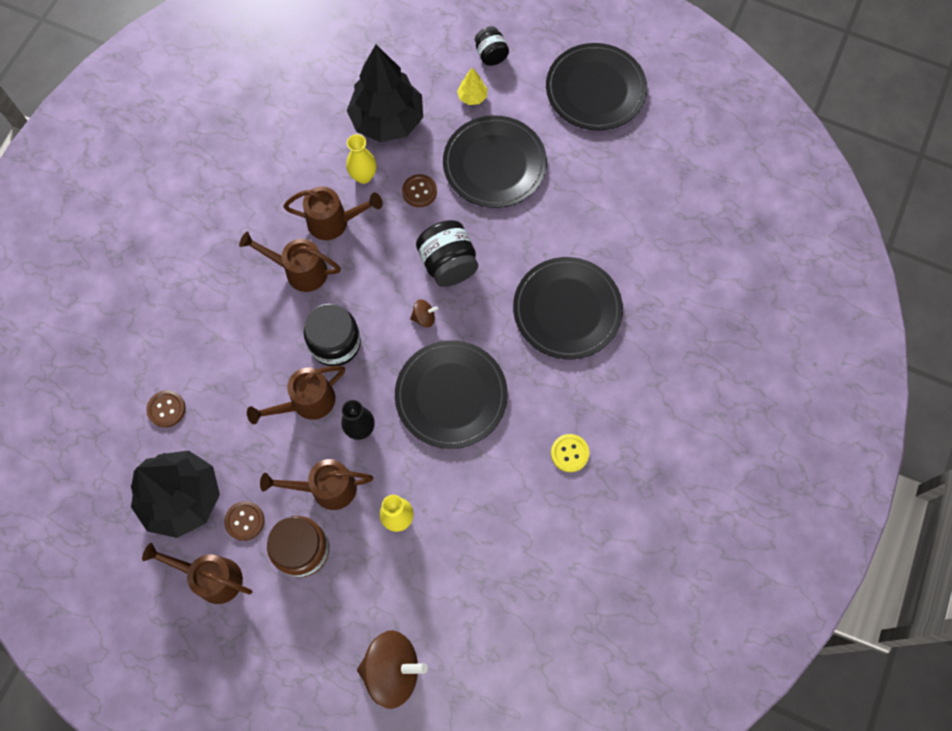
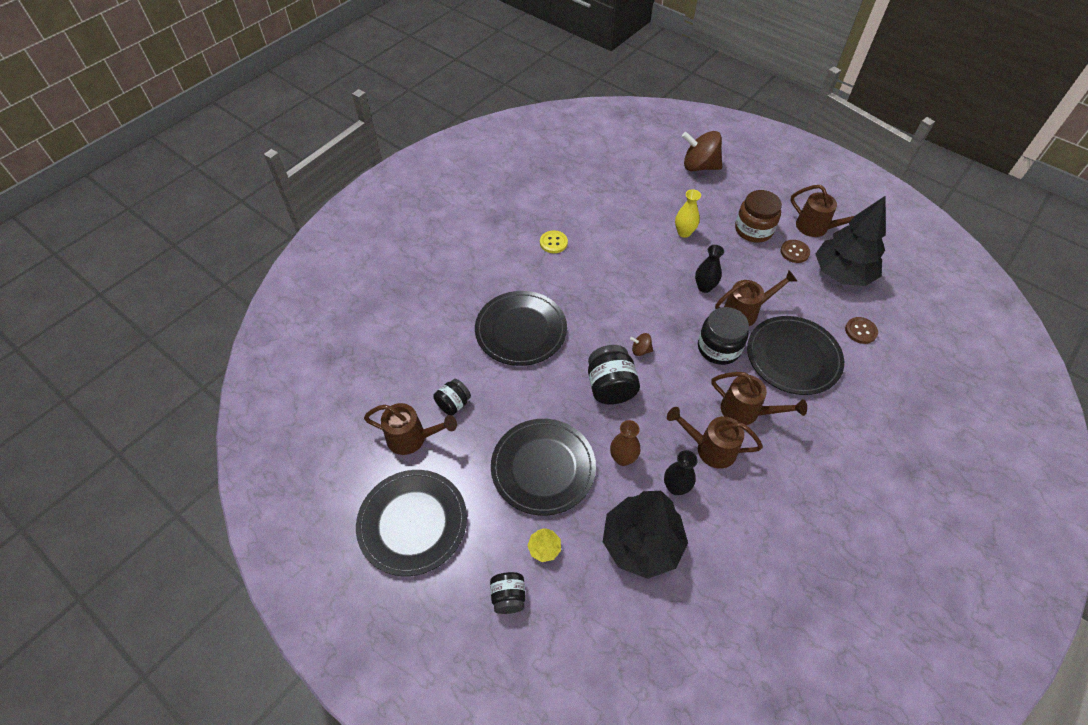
camera: 165 degrees left, 15 degrees down
(326, 488) = (734, 258): brown watering can -> brown watering can (412, 438)
(363, 176) = (676, 487): yellow vase -> black vase
(419, 191) = (623, 458): brown button -> brown vase
(451, 395) = (630, 293): black plate -> black plate (793, 357)
(606, 205) = (453, 404): none -> black jar

